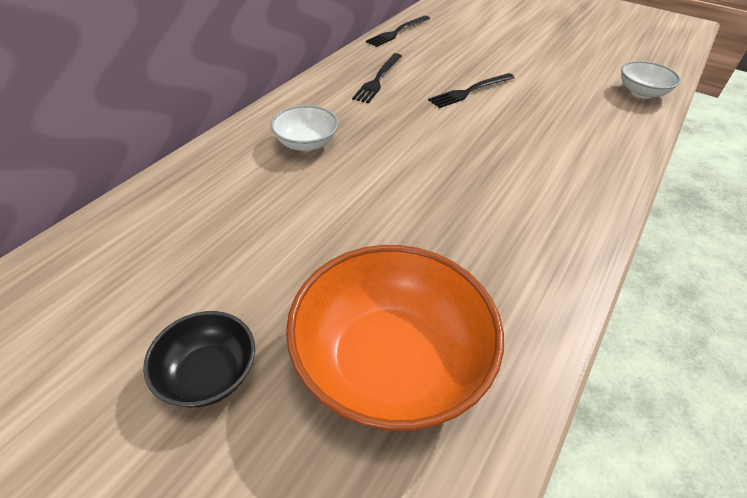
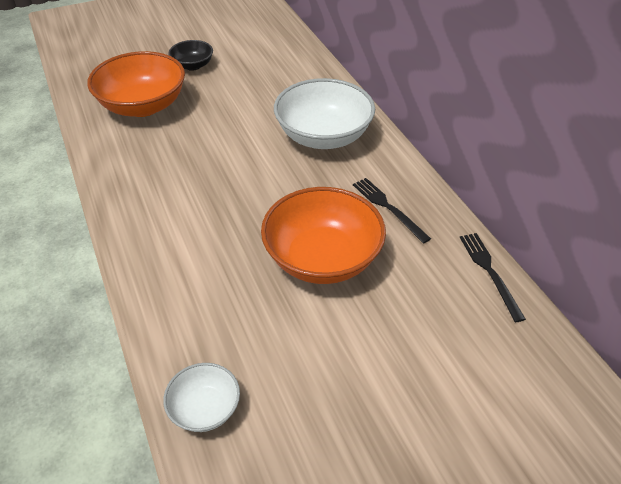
camera: 125 degrees right, 0 degrees up
(306, 143) = (323, 136): white bowl -> white bowl, size x1.96
(470, 91) = (322, 258): black fork -> orange bowl

